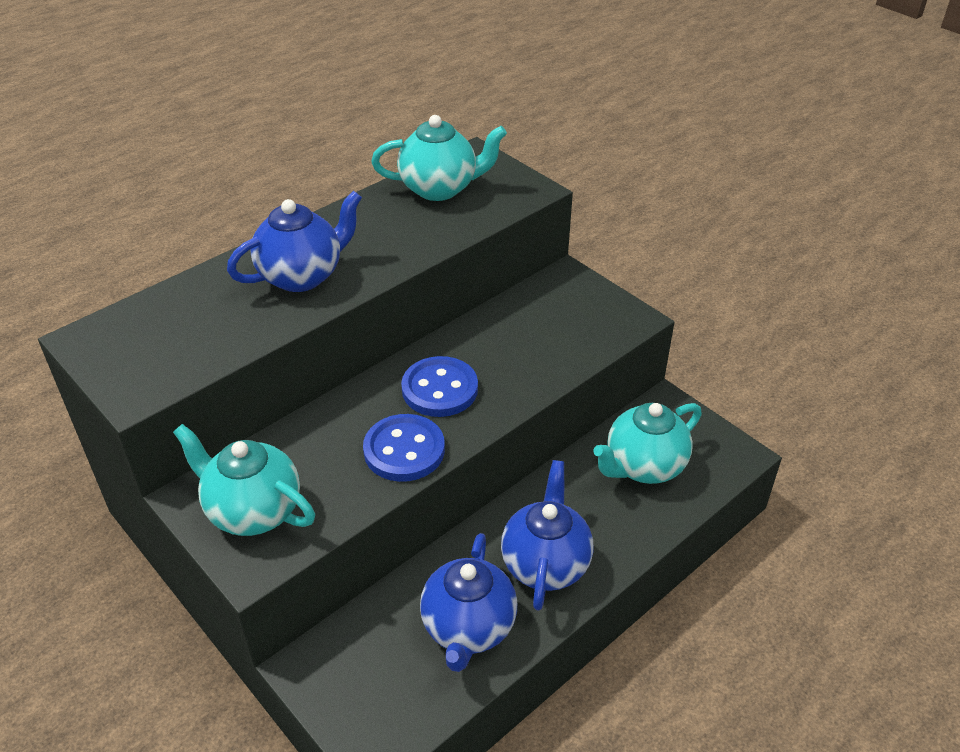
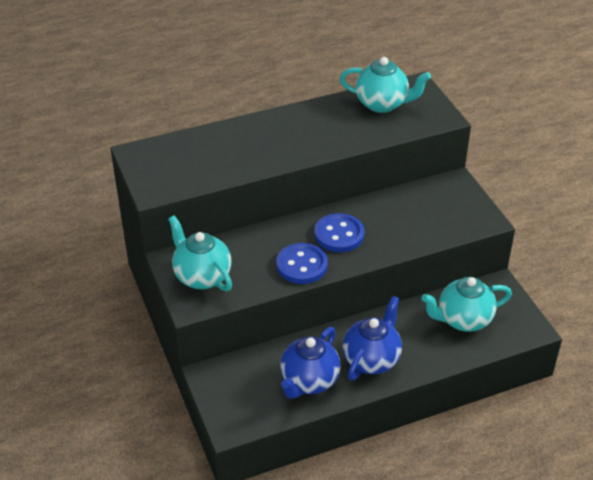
camera: 20 degrees right, 0 degrees up
(302, 276) = (272, 143): blue teapot -> none

